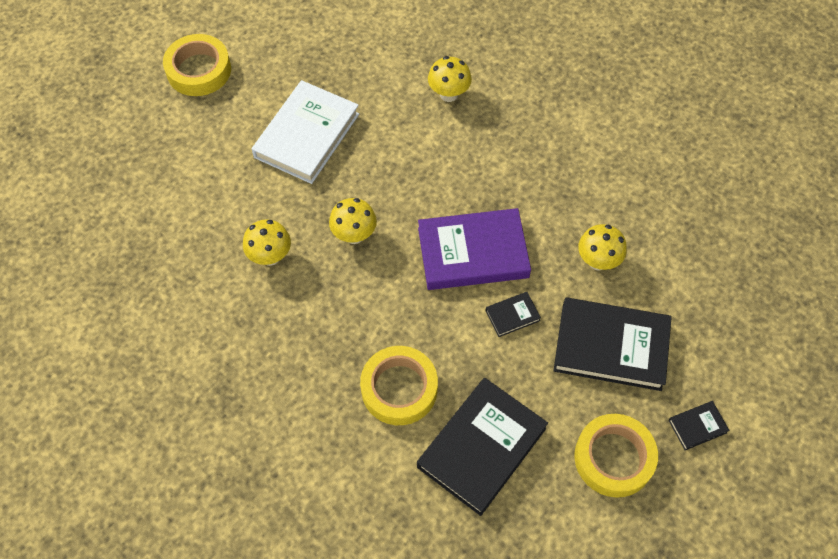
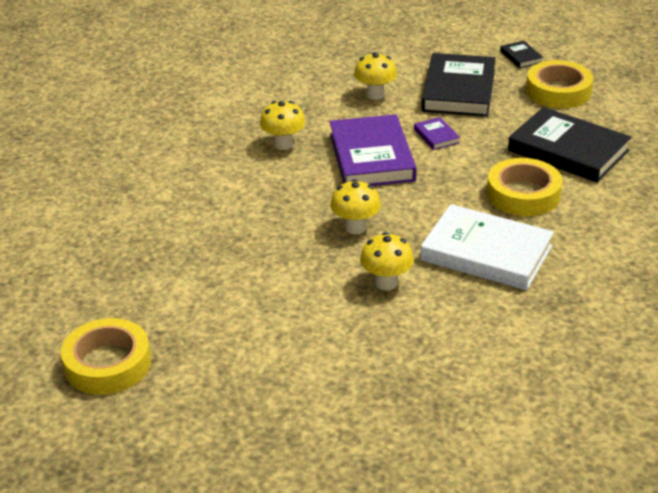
camera: 90 degrees left, 25 degrees down
(307, 135) = (222, 267): white book -> white book (486, 253)
(449, 94) = (176, 174): yellow mushroom -> yellow mushroom (283, 144)
(512, 315) = (436, 136): black book -> purple book

